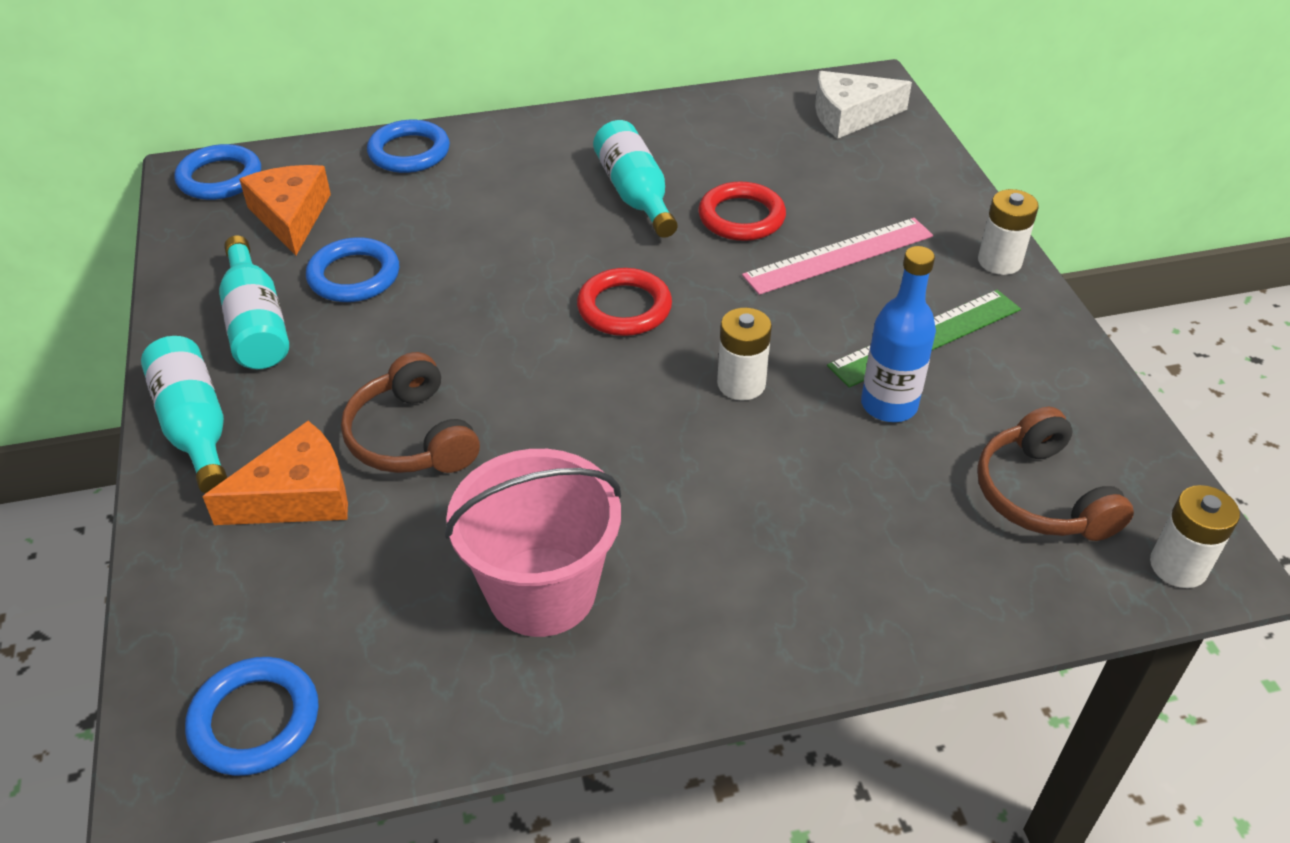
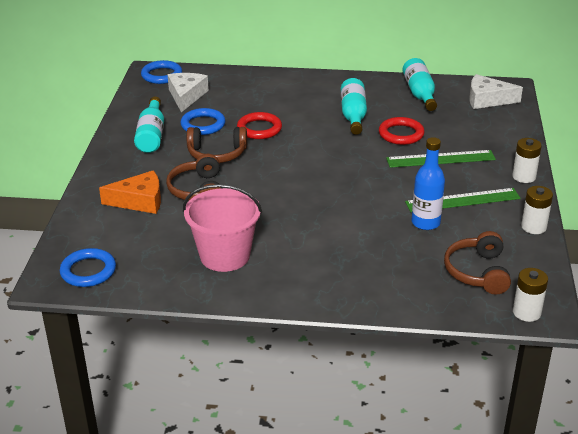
camera: 20 degrees right, 10 degrees down
(195, 427) = (109, 168): turquoise bottle -> turquoise bottle (419, 93)
(291, 216) = (186, 96): orange cheese -> white cheese
(409, 152) = (253, 79): blue ring -> none
(412, 338) = (217, 154): none -> brown headphones
(624, 308) = (321, 160): red ring -> red ring (259, 129)
(741, 384) = (359, 200): white battery -> white battery (533, 227)
(838, 255) = (440, 159): pink ruler -> green ruler

